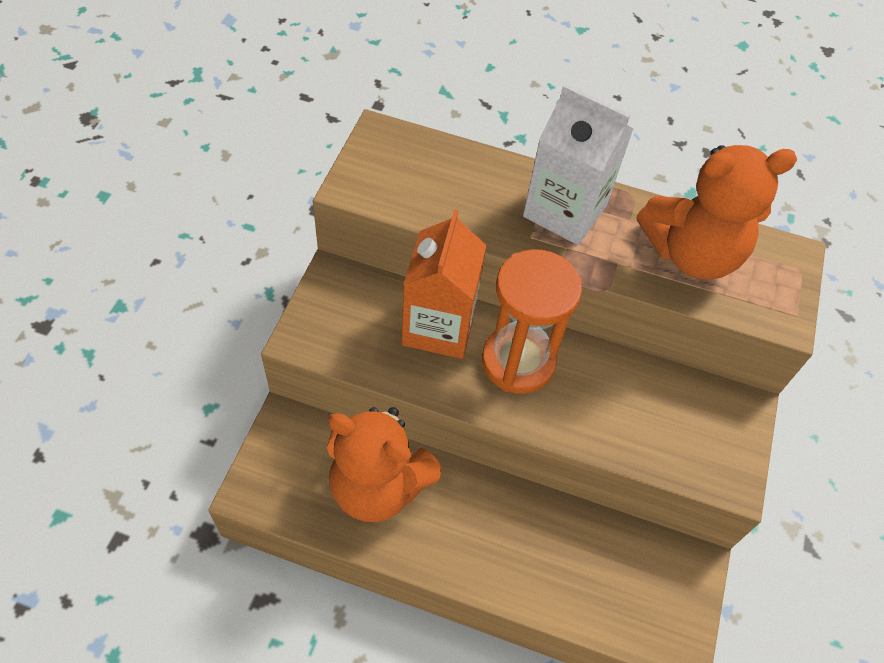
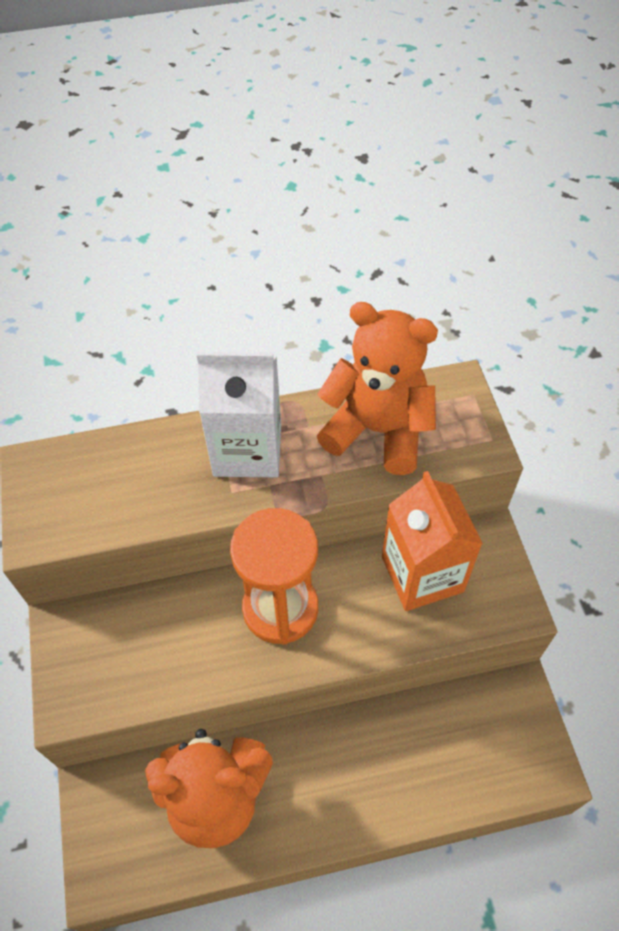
camera: 25 degrees left, 0 degrees up
(439, 326) = (190, 617): orange carton -> orange carton (422, 574)
(691, 254) = (377, 430): orange teddy bear -> orange teddy bear turned 120 degrees counterclockwise

